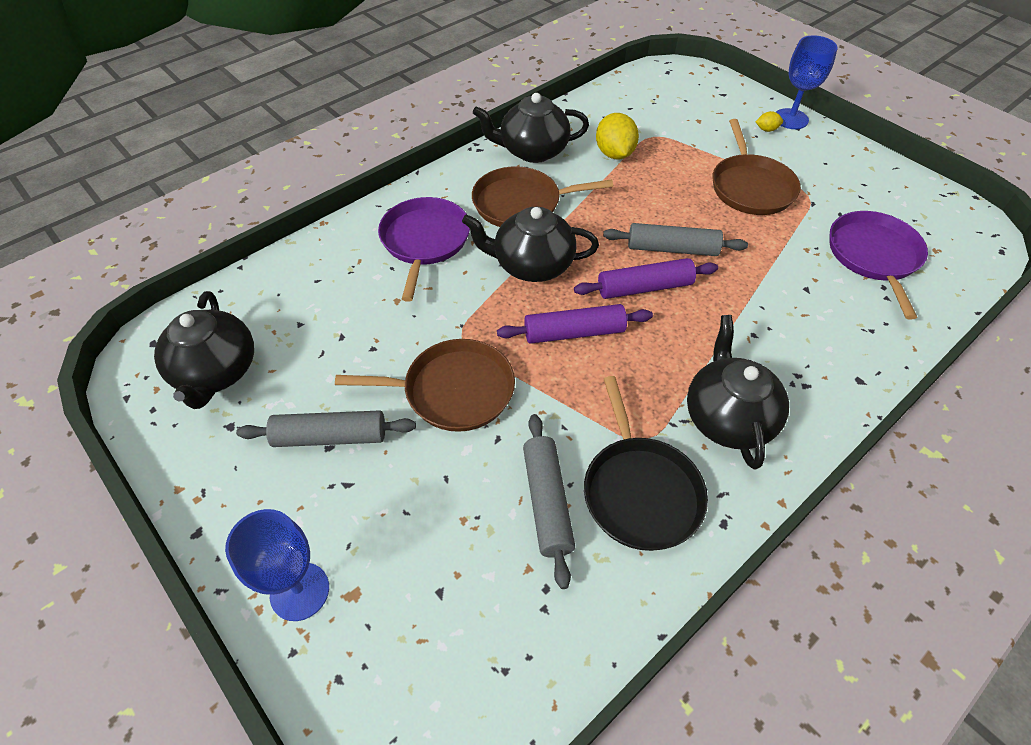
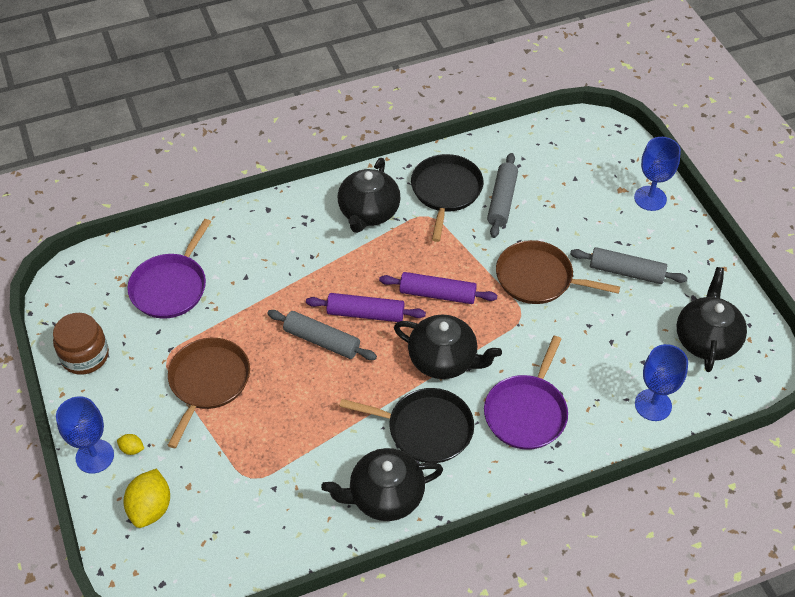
camera: 160 degrees left, 0 degrees up
(285, 282) = (653, 405): none -> blue goblet
(521, 203) = (425, 428): brown pan -> black pan
(532, 151) = (385, 496): black teapot -> black teapot turned 150 degrees clockwise
(614, 154) = (305, 465): yellow lemon -> yellow lemon (151, 508)
(882, 178) = (85, 356): none -> brown jar

